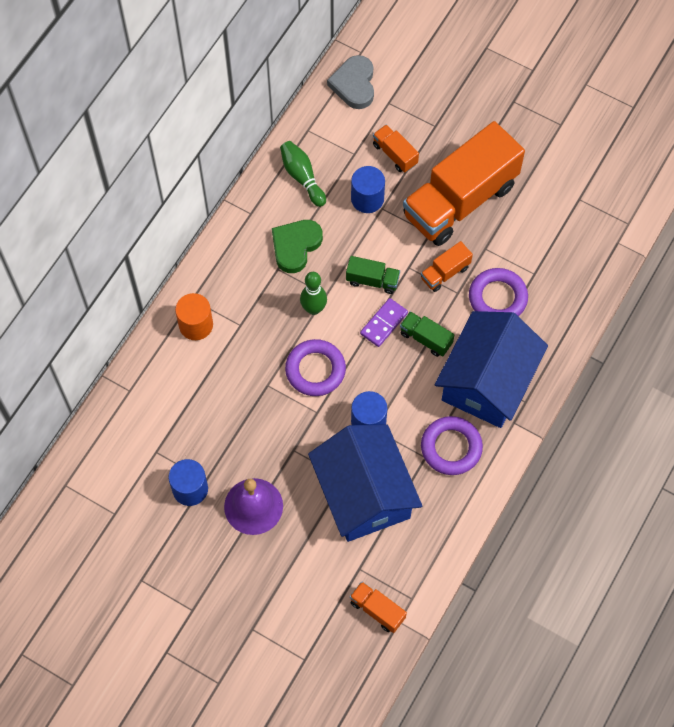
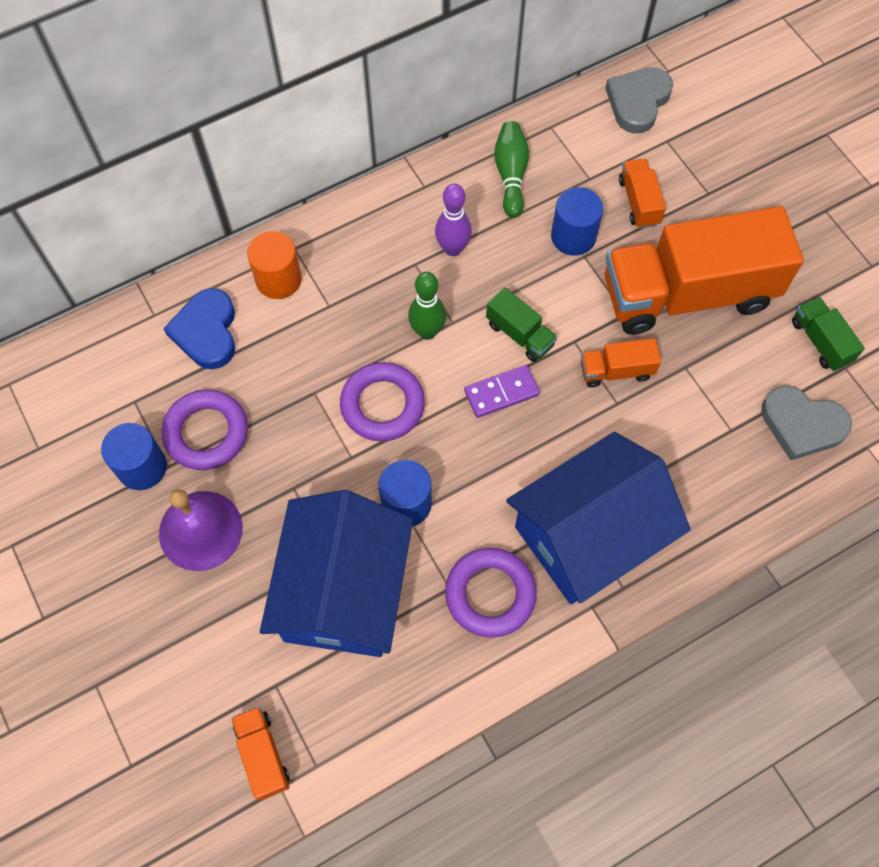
camera: 30 degrees right, 0 degrees up
(172, 383) = (206, 332): none -> blue heart
(295, 246) = (453, 248): green heart -> purple bowling pin
(426, 338) = (542, 438): green truck -> green truck (820, 341)
(497, 298) = (665, 436): purple ring -> purple ring (206, 433)
(573, 248) = (802, 425): none -> grey heart

